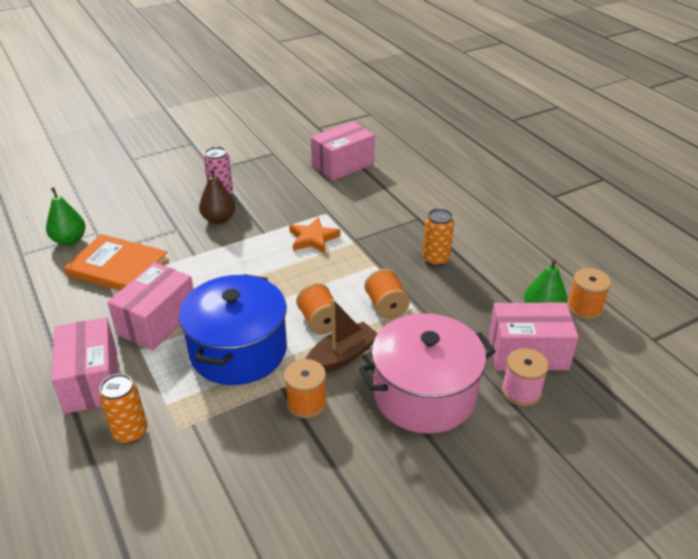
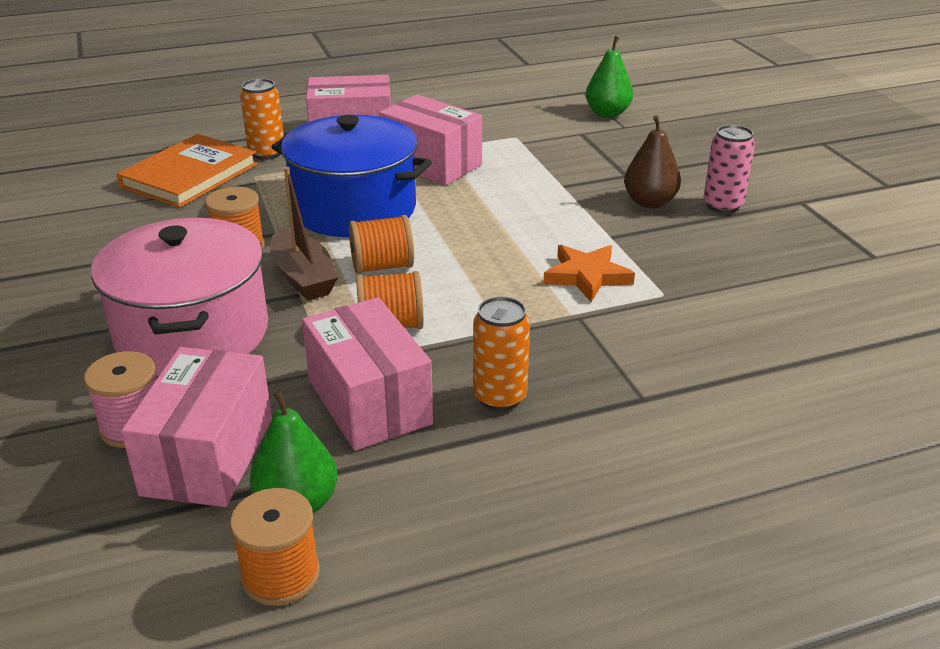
camera: 100 degrees right, 5 degrees down
(118, 267) = (544, 141): orange book -> orange book (189, 175)
(343, 165) = (846, 328): pink box -> pink box (369, 401)

